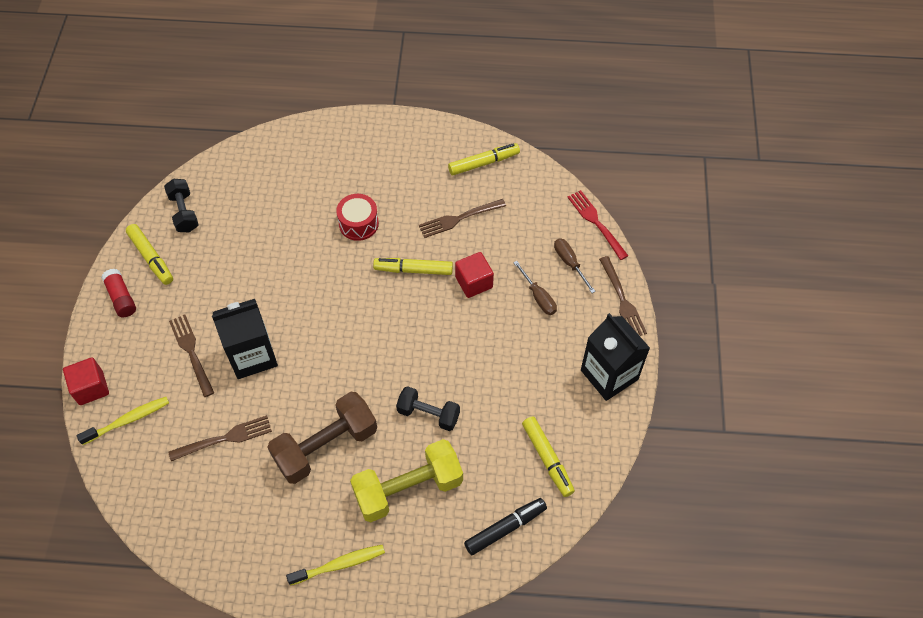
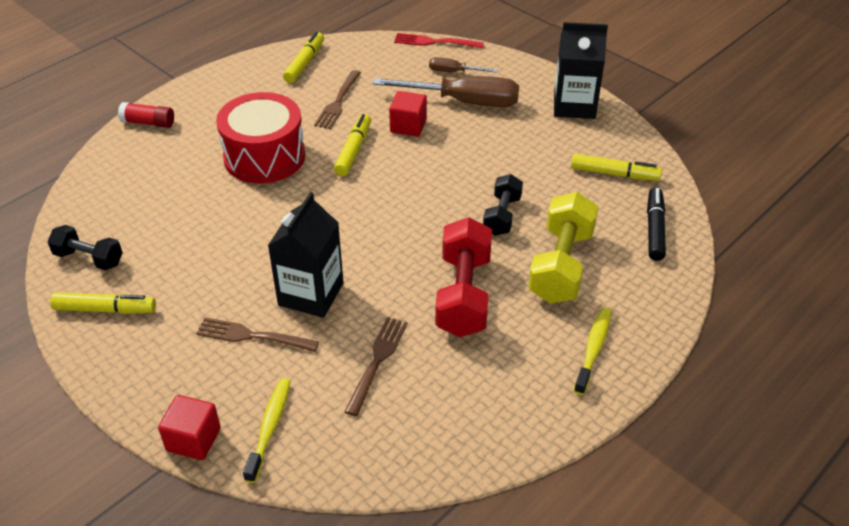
camera: 50 degrees left, 15 degrees down
(121, 298) = (119, 357): red glue stick -> red glue stick (148, 123)
(326, 446) = (463, 295): brown dumbbell -> red dumbbell
(358, 224) = (264, 156): red drum -> red drum, size x1.80
(414, 270) = (353, 150): yellow marker -> yellow marker turned 150 degrees clockwise
(428, 414) = (502, 215): black dumbbell -> black dumbbell turned 45 degrees counterclockwise
(538, 297) = (464, 102): brown screwdriver -> brown screwdriver, size x2.05
(622, 300) = (517, 66): brown fork -> none

